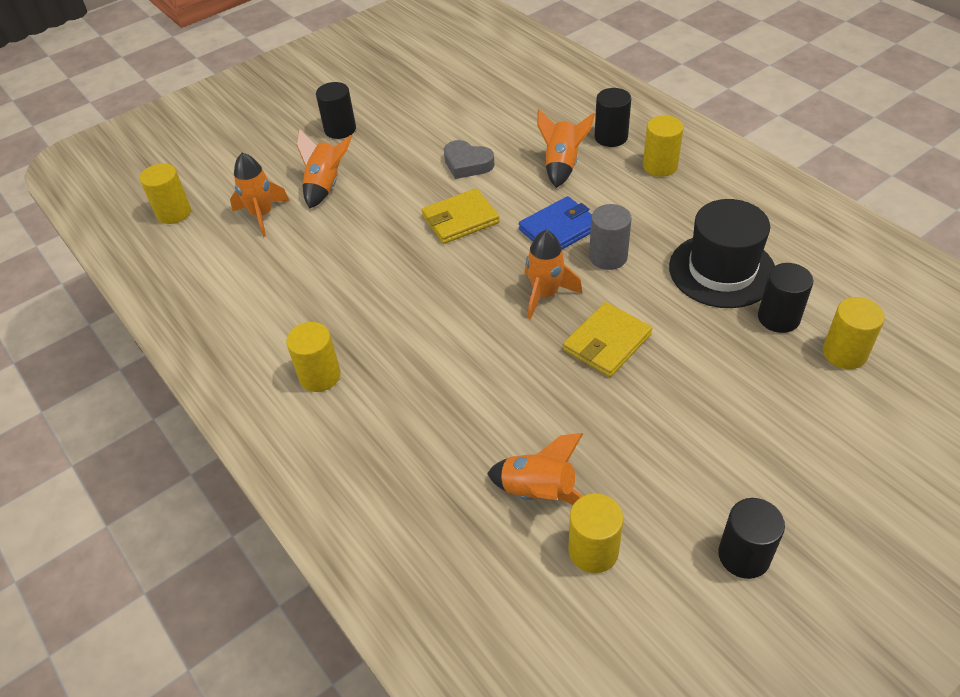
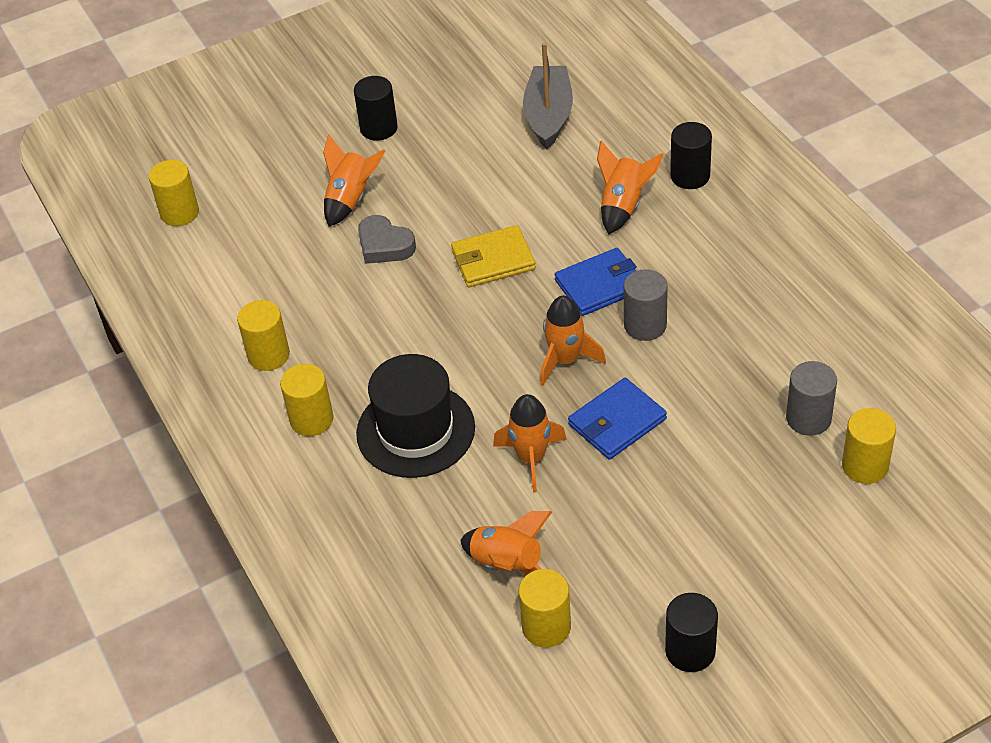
camera: 10 degrees right, 0 degrees up
(262, 215) = (275, 228): orange rocket -> orange rocket (531, 458)
(467, 164) = (515, 191): grey heart -> grey heart (384, 245)
(481, 106) = (548, 116): none -> grey boat
(607, 342) = (617, 422): yellow wallet -> blue wallet
(660, 166) = (736, 221): yellow cylinder -> yellow cylinder (268, 355)
(722, 270) = (765, 357): black hat -> black hat (415, 430)
(778, 318) = (808, 418): black cylinder -> grey cylinder

